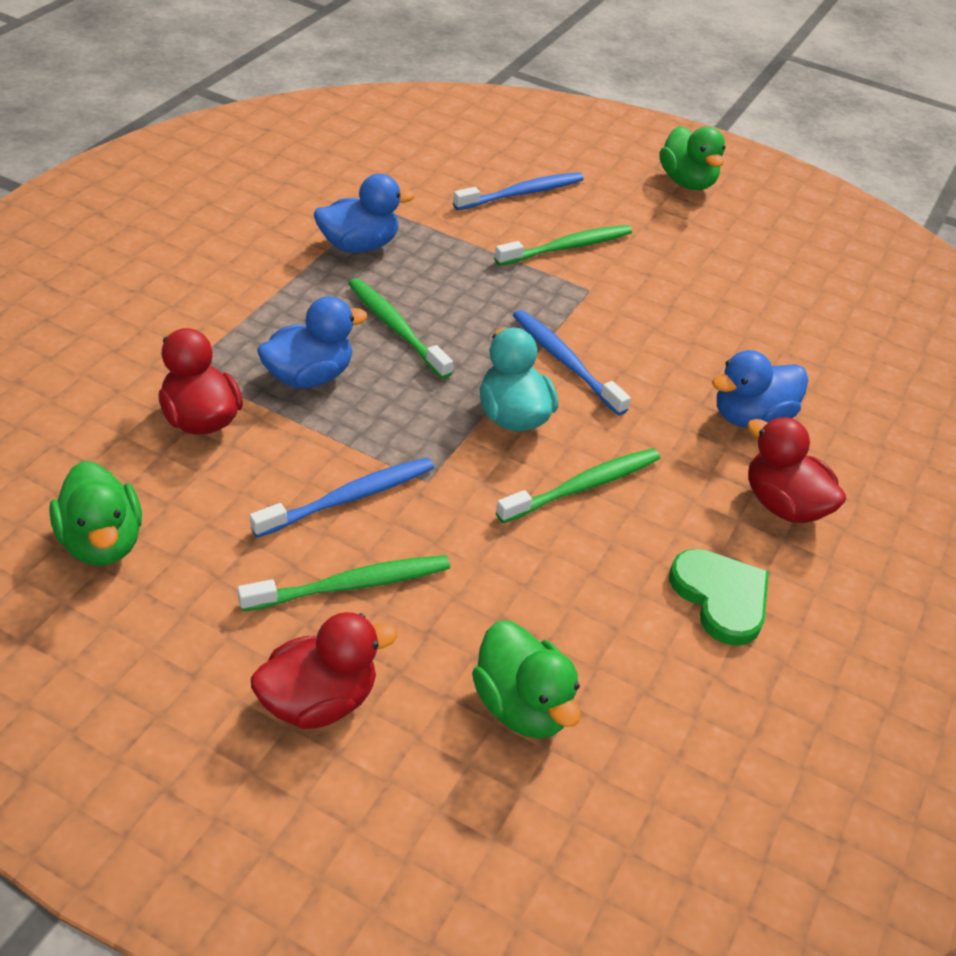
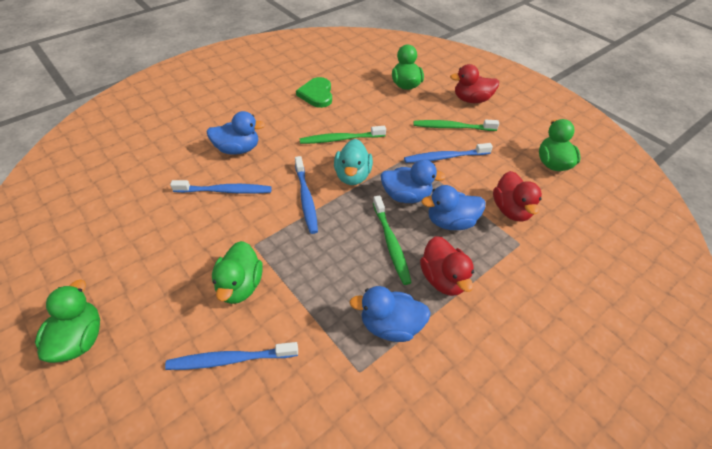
camera: 155 degrees left, 5 degrees up
(400, 402) = (406, 196): none -> blue duck
(567, 247) = (240, 286): green toothbrush -> green duck
(698, 346) = (225, 191): none -> blue toothbrush
(783, 505) = (262, 114): red duck -> red duck (443, 279)

